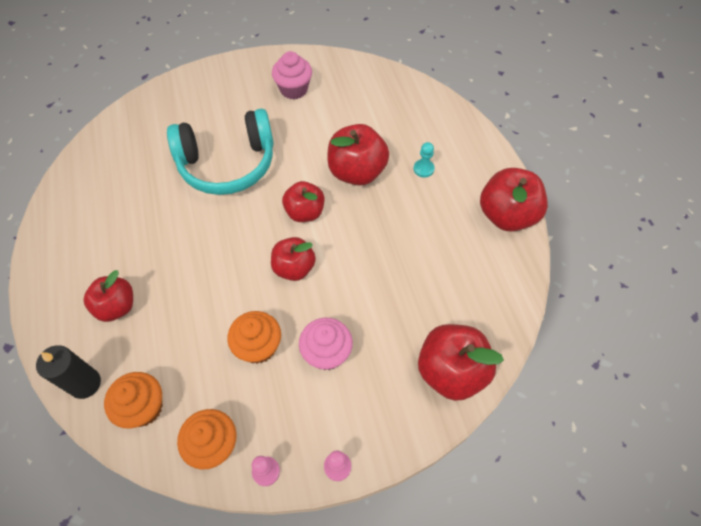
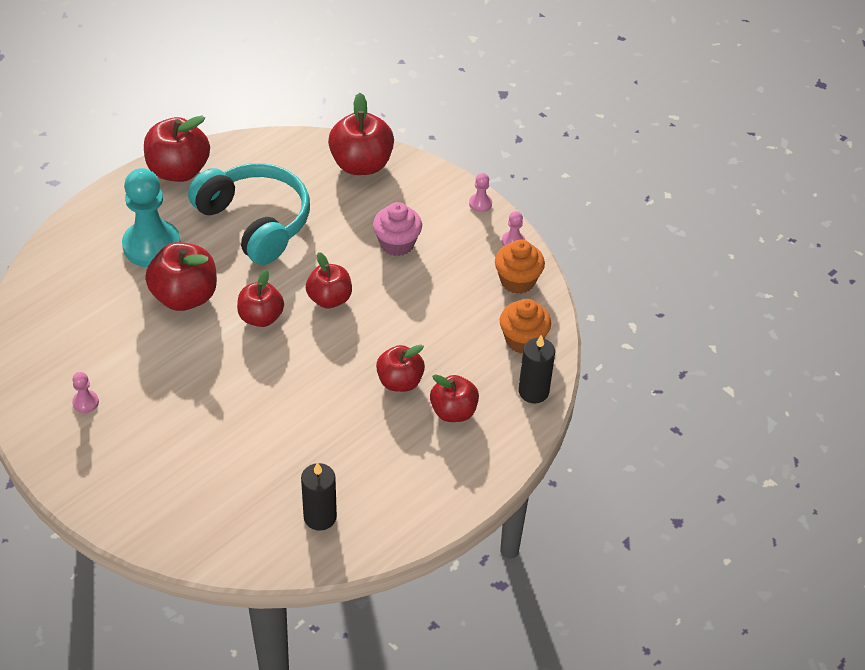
camera: 120 degrees left, 10 degrees down
(103, 178) = (320, 517): none -> black candle
(174, 281) = (400, 381): none -> red apple
(227, 164) = (234, 411): turquoise headphones -> turquoise headphones (255, 222)
(258, 346) = (421, 290): orange cupcake -> none
(294, 89) = (85, 402): pink cupcake -> pink pawn
(423, 169) = (152, 245): turquoise pawn -> turquoise pawn, size x2.42

